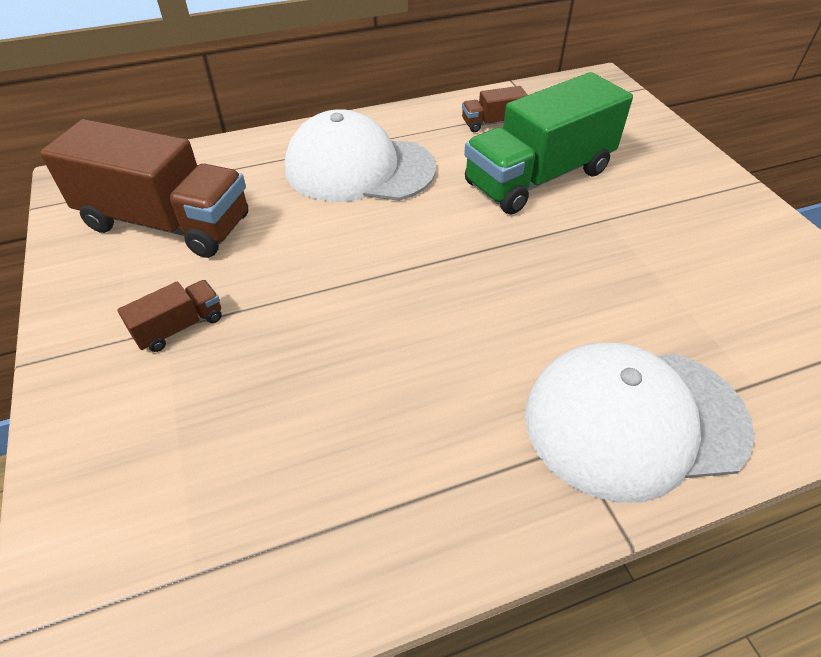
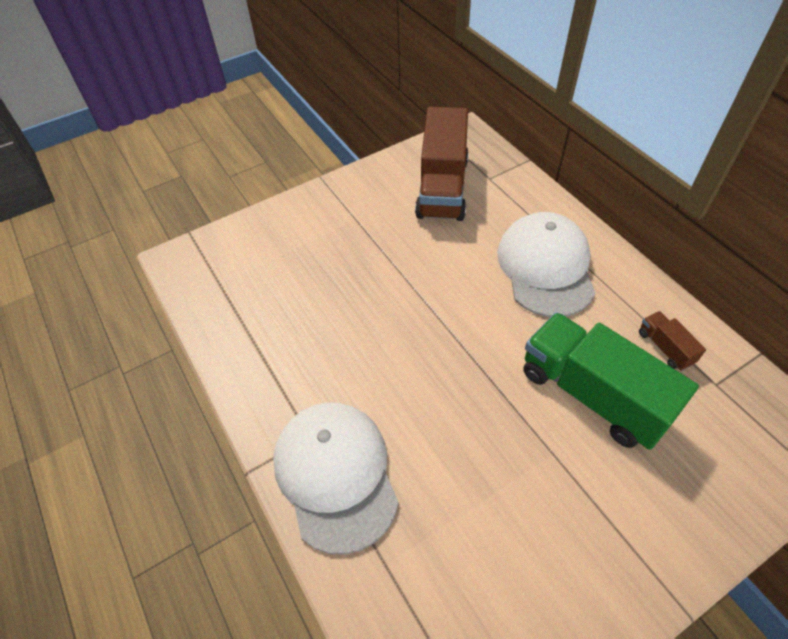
camera: 80 degrees right, 5 degrees up
(179, 327) = (359, 225): brown truck -> none

